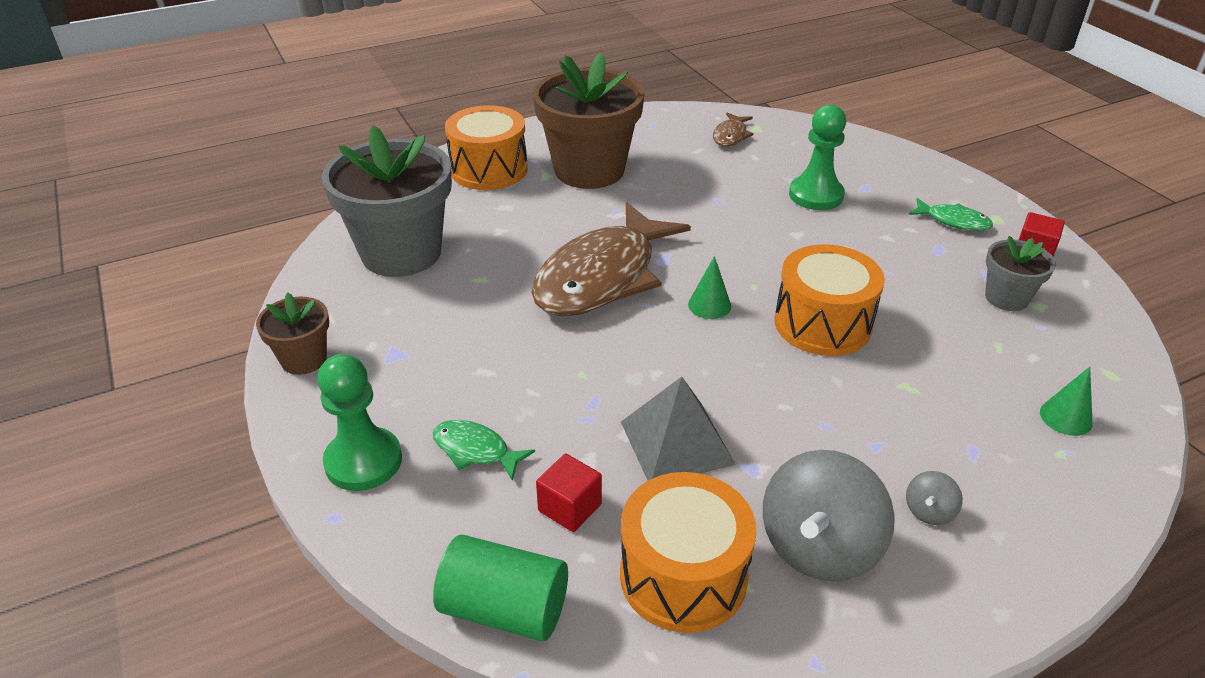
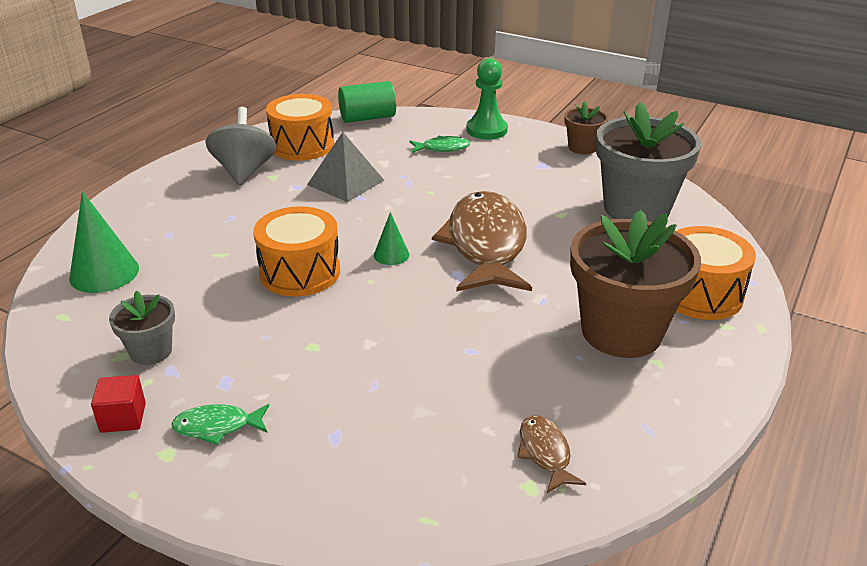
camera: 145 degrees right, 5 degrees down
(570, 507) = (374, 147): red cube -> none
(816, 195) = (381, 399): green pawn -> none
(929, 511) = (191, 200): grey spinning top -> none
(1065, 417) = (104, 273): green cone -> green cone, size x1.81

